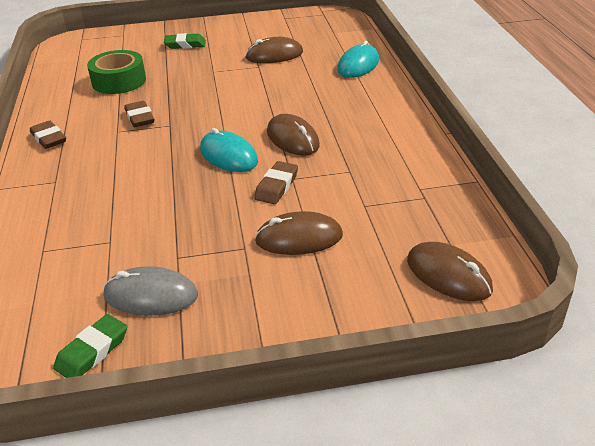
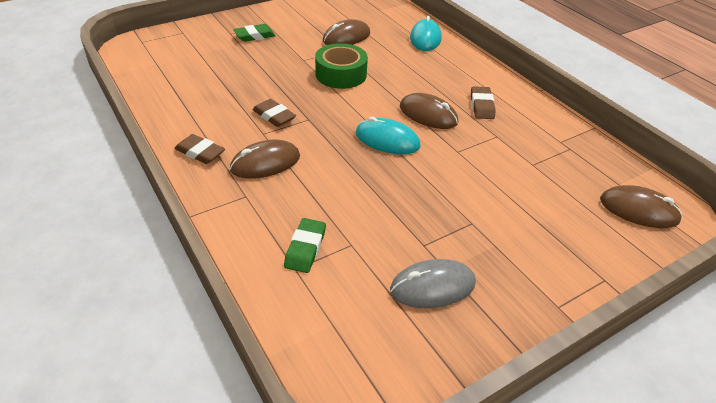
camera: 25 degrees left, 5 degrees up
(92, 351) = (427, 353): green eraser -> green eraser (305, 248)
(119, 81) = (221, 81): green tape -> green tape (341, 74)
(276, 186) = (451, 161): brown eraser -> brown eraser (482, 106)
(299, 238) = (508, 204): brown mouse -> brown mouse (265, 163)

